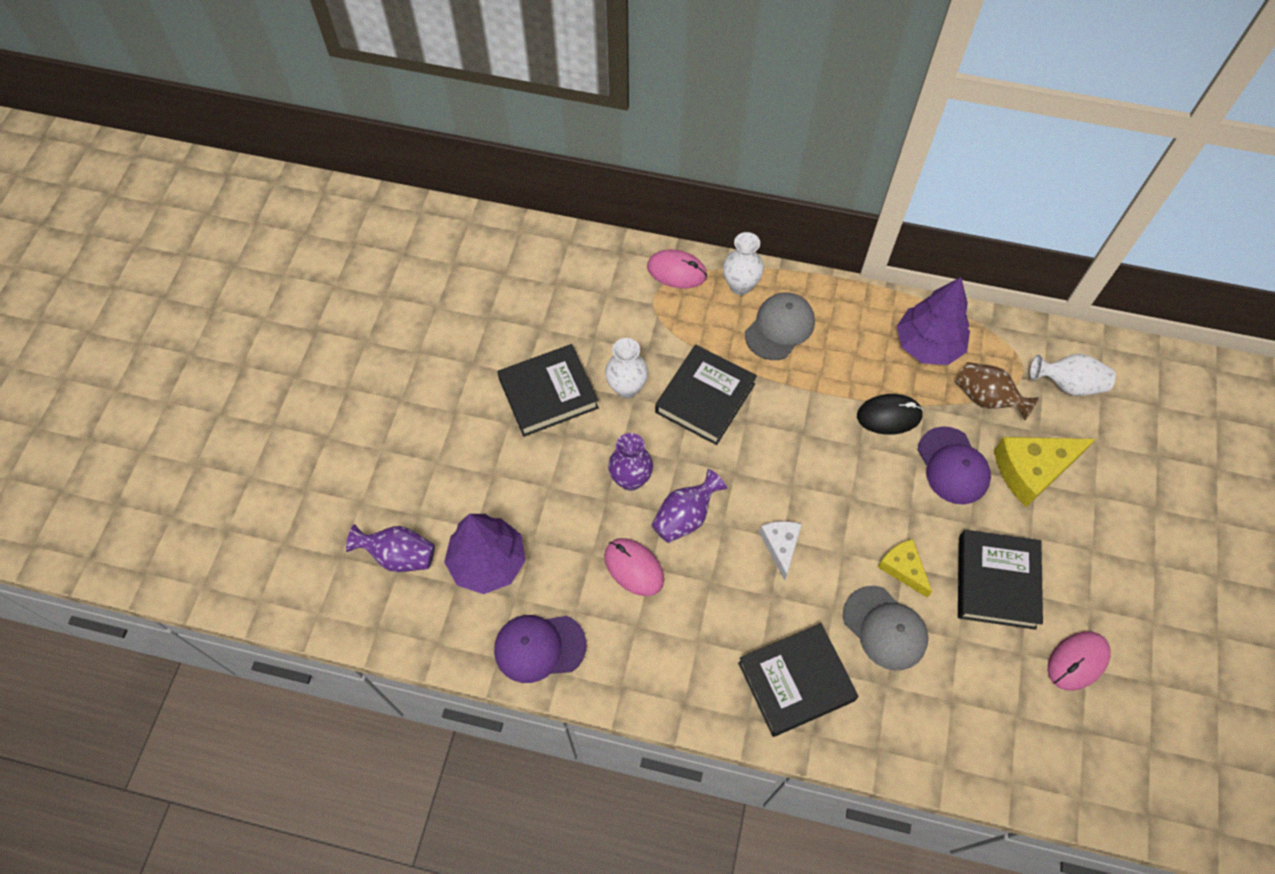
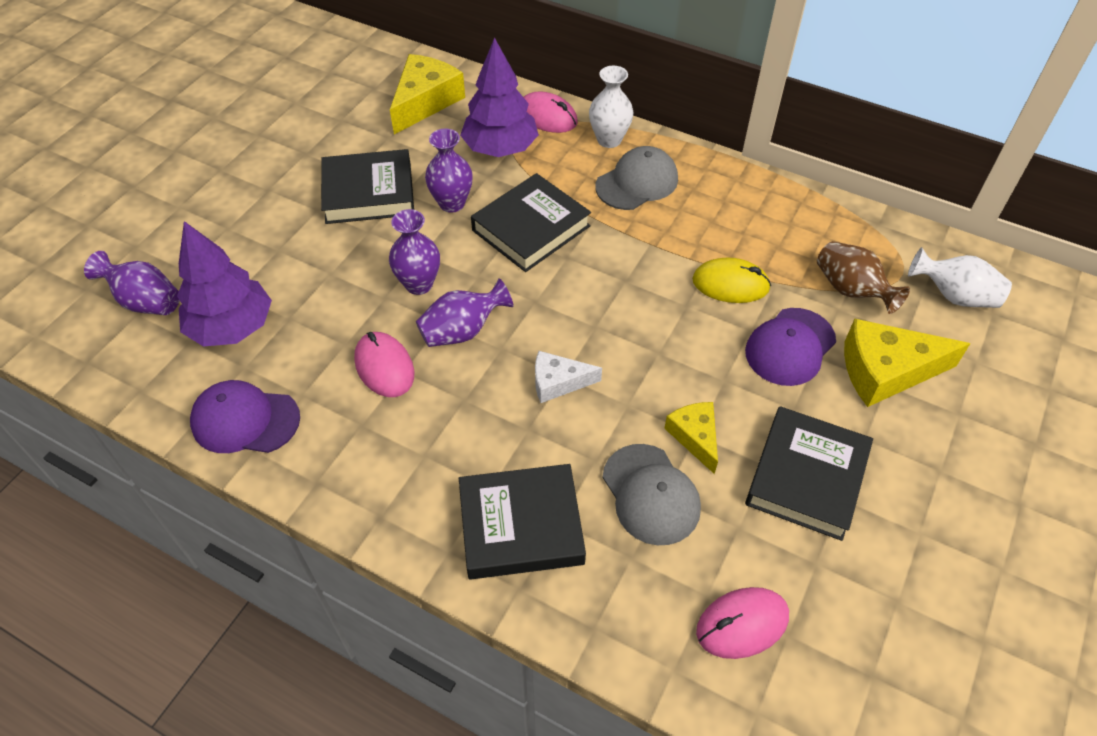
camera: 15 degrees right, 10 degrees down
(559, 278) = (425, 101): none -> yellow cheese
(627, 388) = (452, 203): white vase -> purple vase
(780, 546) = (558, 382): white cheese -> white cheese turned 105 degrees counterclockwise
(889, 416) = (730, 284): black mouse -> yellow mouse
(928, 345) = (797, 228): purple tree -> purple tree (500, 149)
(953, 466) = (790, 347): purple cap -> purple cap turned 45 degrees clockwise
(1077, 661) = (887, 590): pink mouse -> pink mouse (742, 624)

